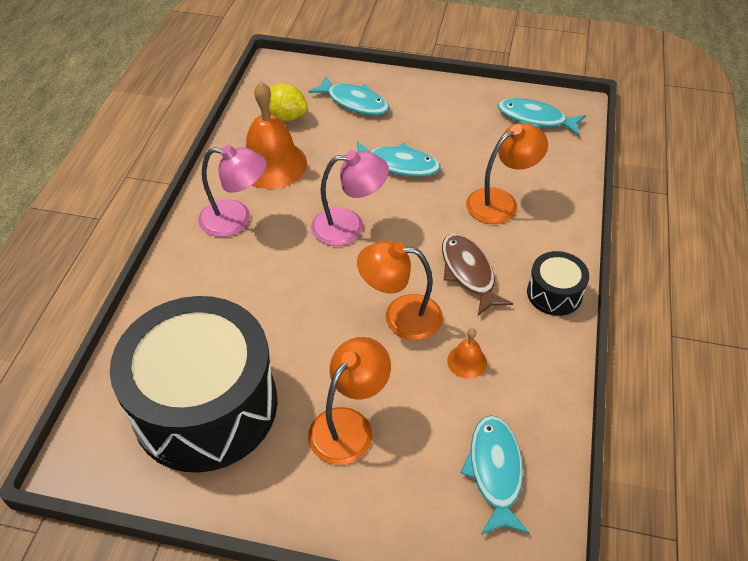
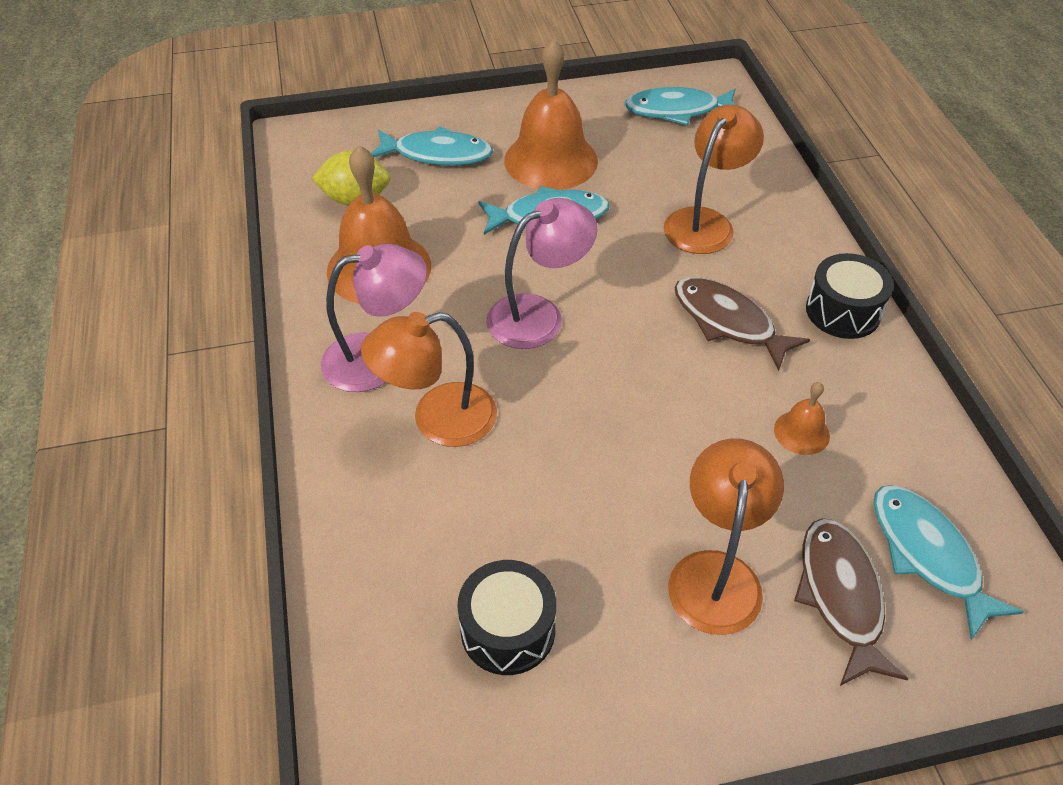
camera: 25 degrees left, 0 degrees up
(205, 406) = (508, 630): black drum -> black drum, size x0.43
(400, 316) = (683, 406): orange lamp -> orange lamp (437, 419)
(418, 472) = (841, 596): none -> brown fish
(425, 128) = (551, 160): none -> orange bell

